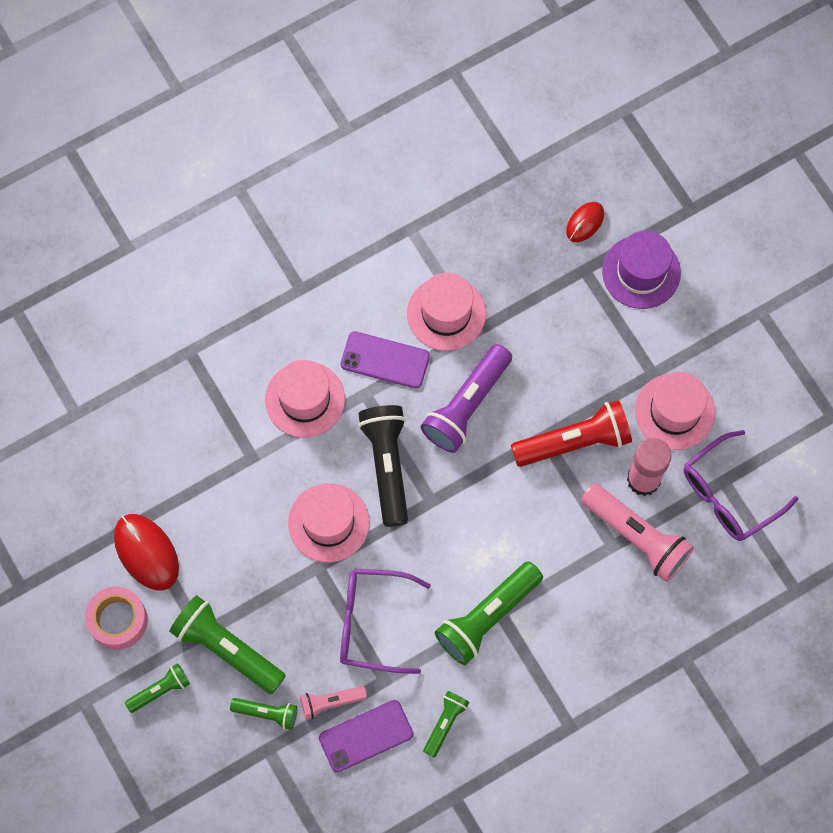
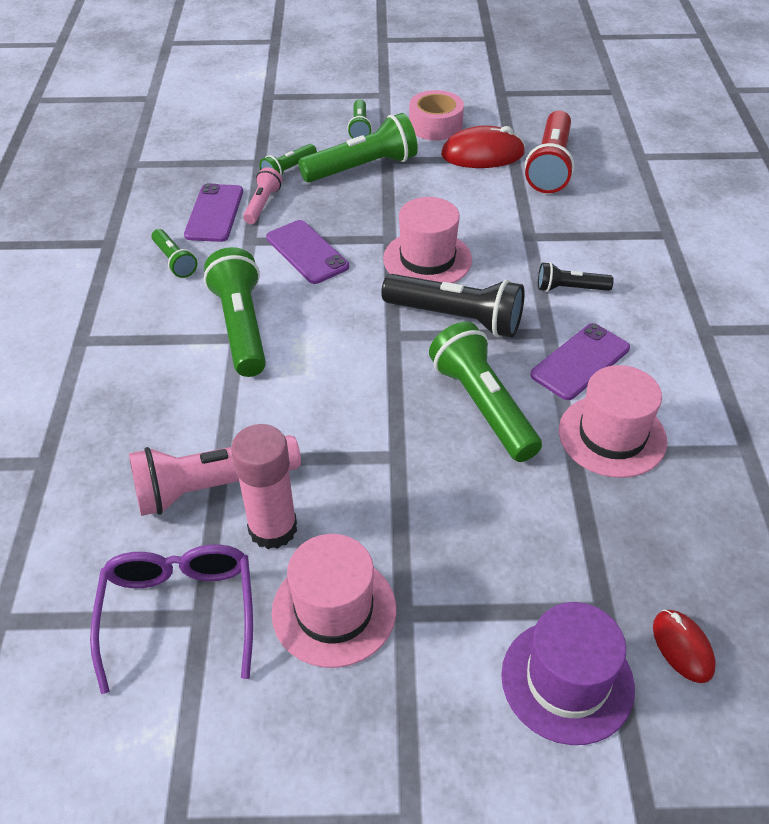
camera: 120 degrees right, 25 degrees down
(305, 399) = (570, 288): pink hat -> black flashlight
(373, 623) = (307, 252): purple glasses -> purple phone
(466, 405) = (483, 405): purple flashlight -> green flashlight
(575, 442) = (370, 483): red flashlight -> red flashlight (550, 166)

